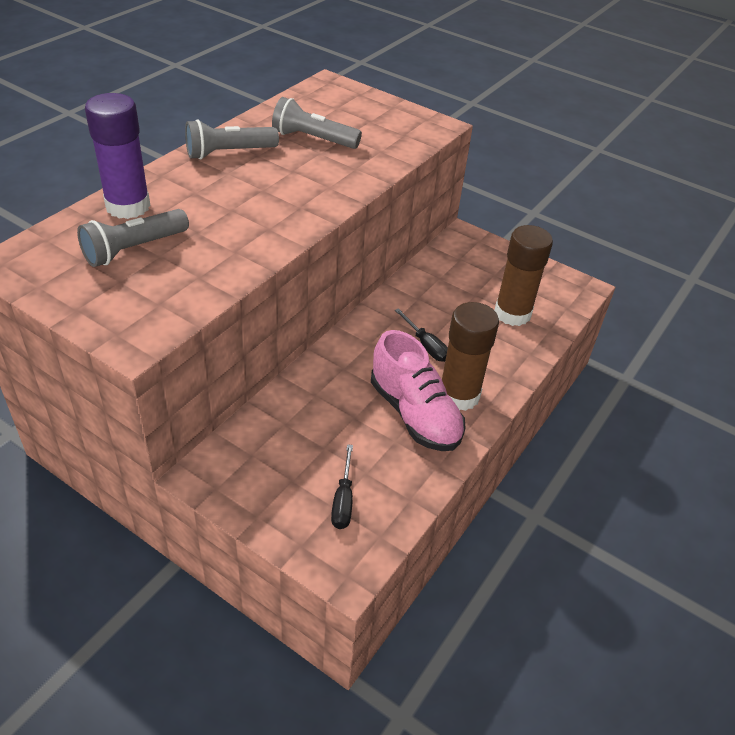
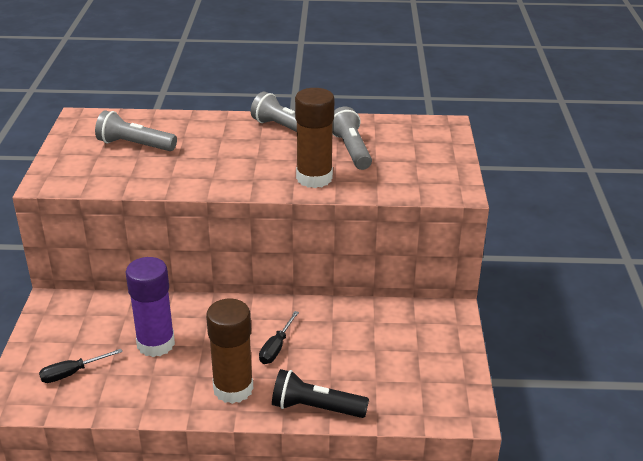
camera: 60 degrees right, 10 degrees down
(128, 206) = (177, 124): purple glue stick -> purple glue stick (156, 344)
(414, 414) = (189, 373): pink shoe -> none
(512, 313) = (373, 382): brown glue stick -> brown glue stick (314, 178)
(519, 358) = (316, 408): none -> black flashlight

